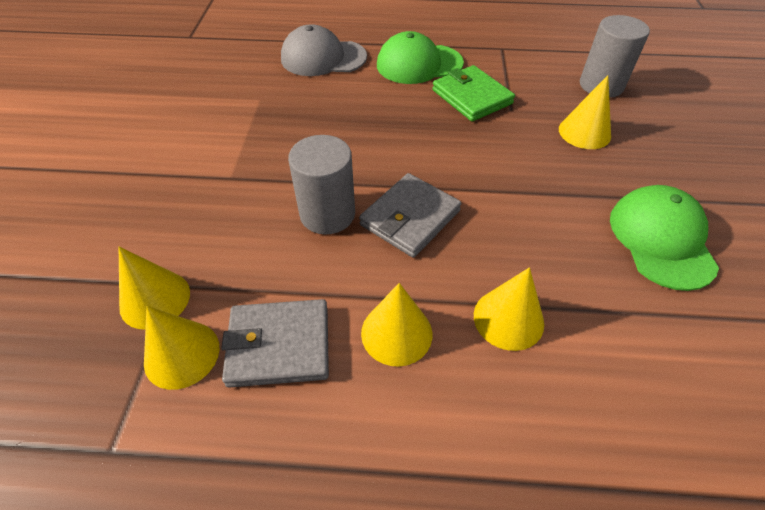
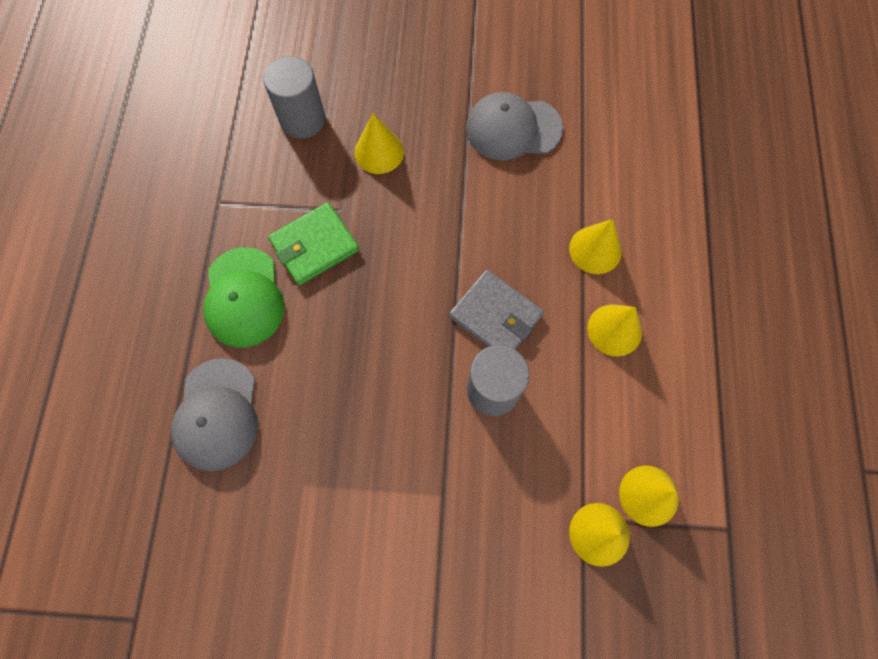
camera: 90 degrees left, 20 degrees up
(279, 345) = (633, 418): grey wallet -> none
(661, 239) = (513, 129): green cap -> grey cap

